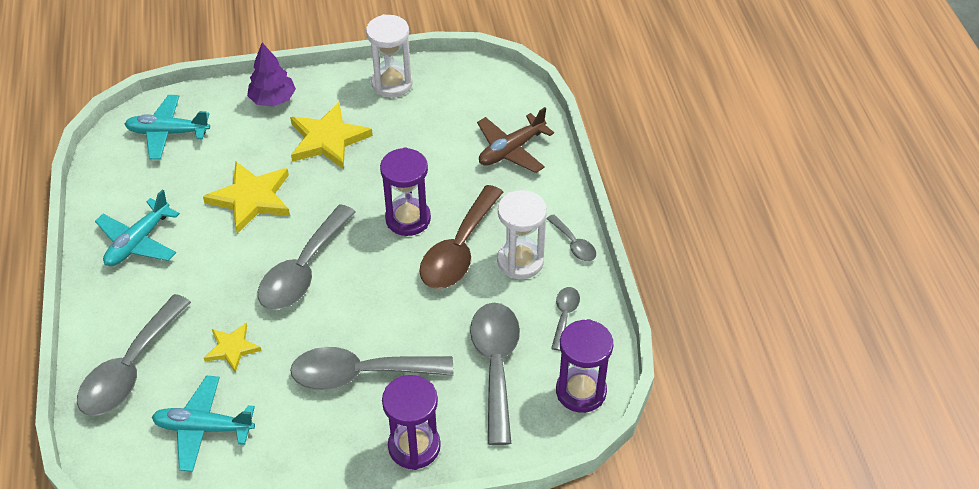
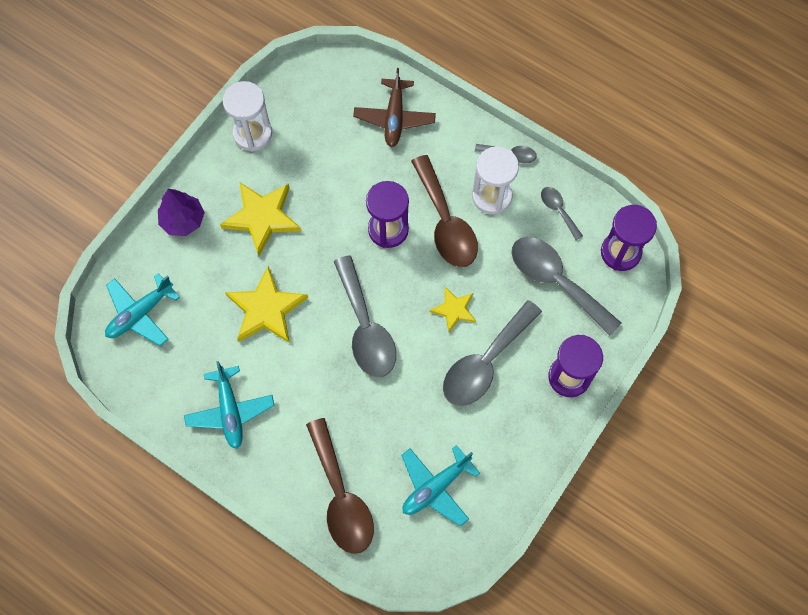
camera: 45 degrees left, 20 degrees up
(130, 368) = (341, 497): grey spoon -> brown spoon
(232, 348) = (387, 422): yellow star -> yellow star (454, 310)

